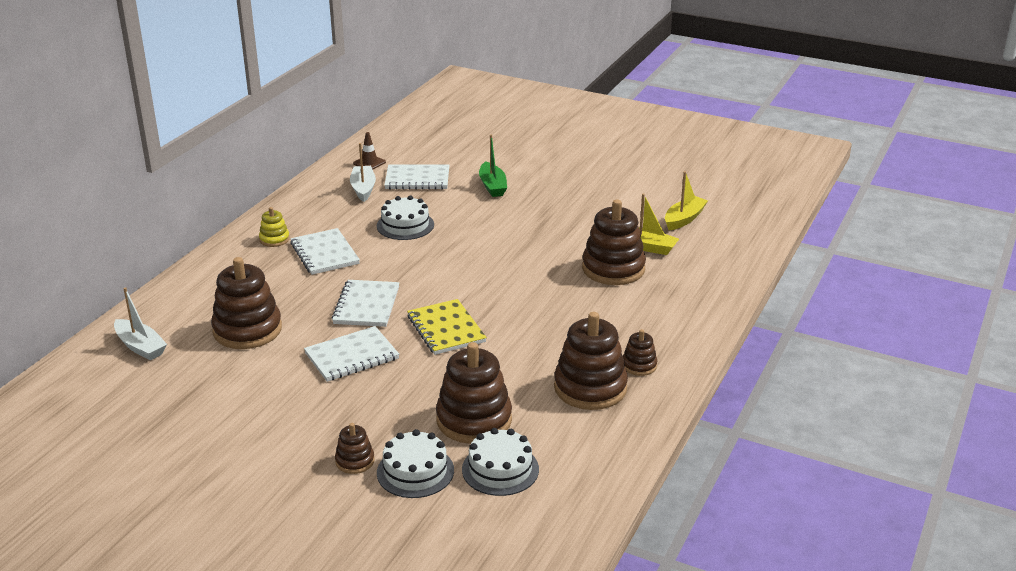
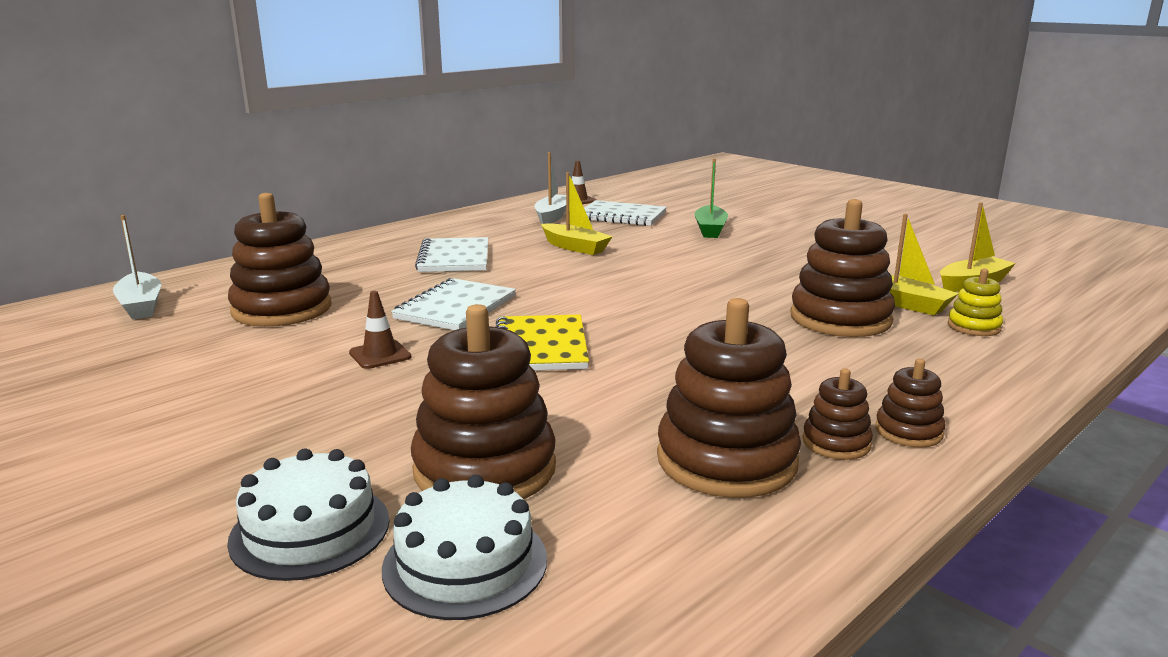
camera: 20 degrees right, 10 degrees down
(274, 239) = (410, 241): yellow stacking toy -> yellow stacking toy (973, 327)
(351, 356) = (380, 355): white notebook -> brown traffic cone
(355, 461) = (232, 490): brown stacking toy -> brown stacking toy (908, 431)
(405, 225) = (574, 247): white cake -> yellow boat

